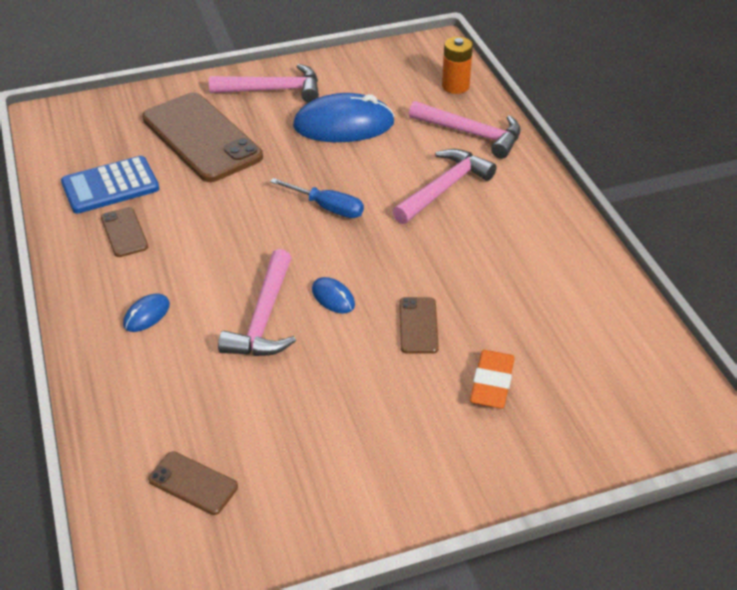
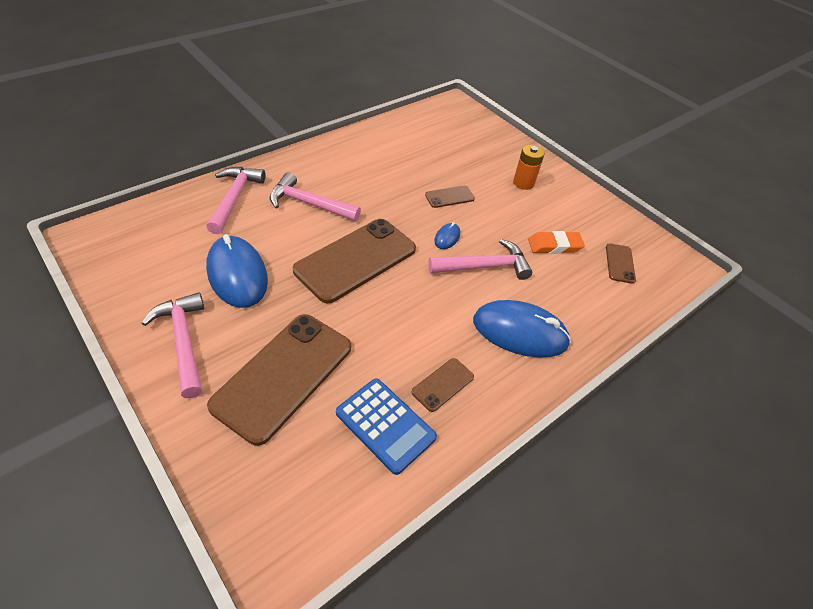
camera: 115 degrees left, 5 degrees up
(146, 315) = (520, 332): blue mouse -> blue mouse, size x2.23
(328, 208) = (356, 260): blue screwdriver -> brown phone
(455, 86) = (162, 215): orange battery -> orange battery (523, 183)
(492, 383) = (475, 165): orange eraser -> orange eraser (554, 246)

